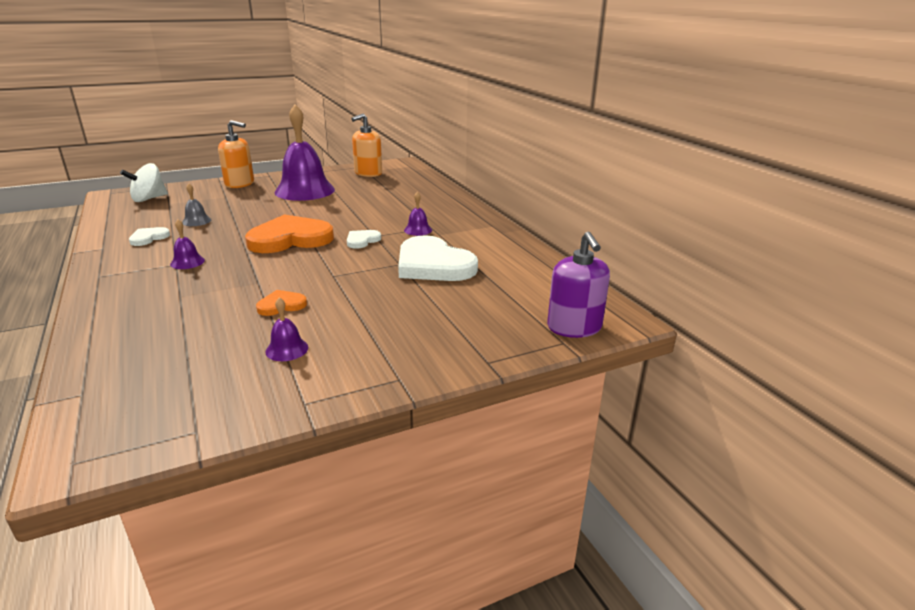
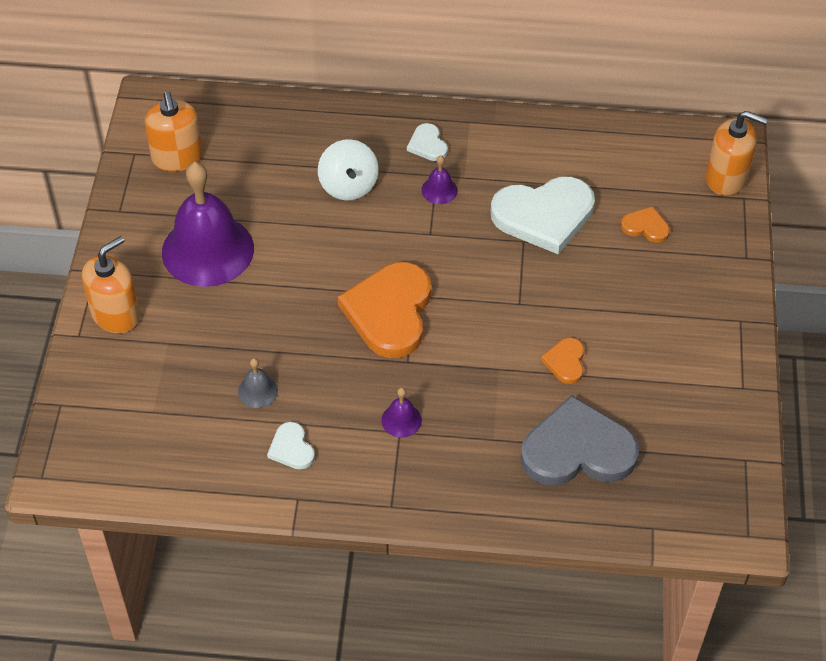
camera: 60 degrees left, 25 degrees up
(149, 199) = (113, 432): white spinning top -> white spinning top (348, 186)
(179, 332) = (577, 449): none -> grey heart
(287, 349) = (654, 378): purple bell -> none
(362, 240) = (439, 249): white heart -> white heart (427, 144)
(468, 304) = (645, 227): none -> orange heart
(574, 327) = (726, 178): purple soap dispenser -> orange soap dispenser

